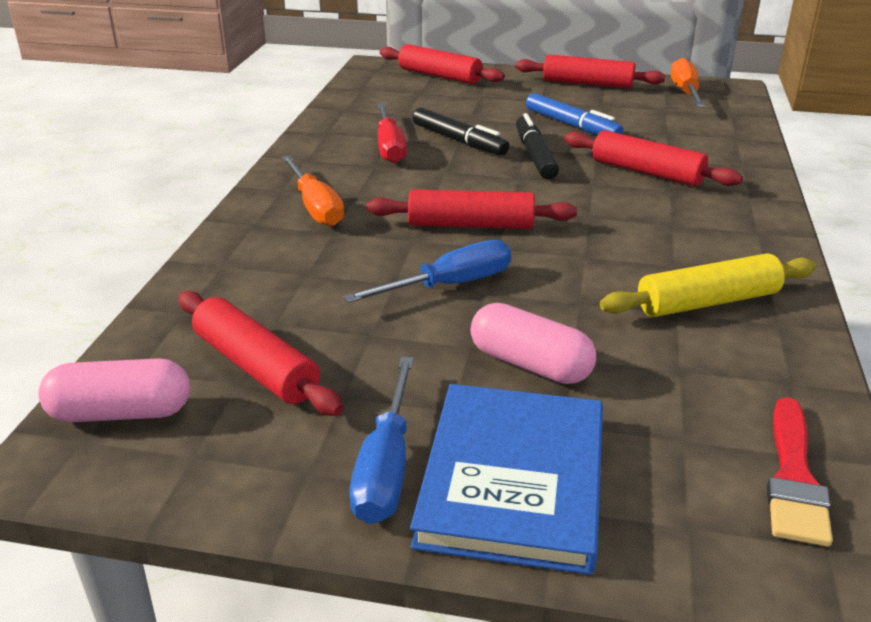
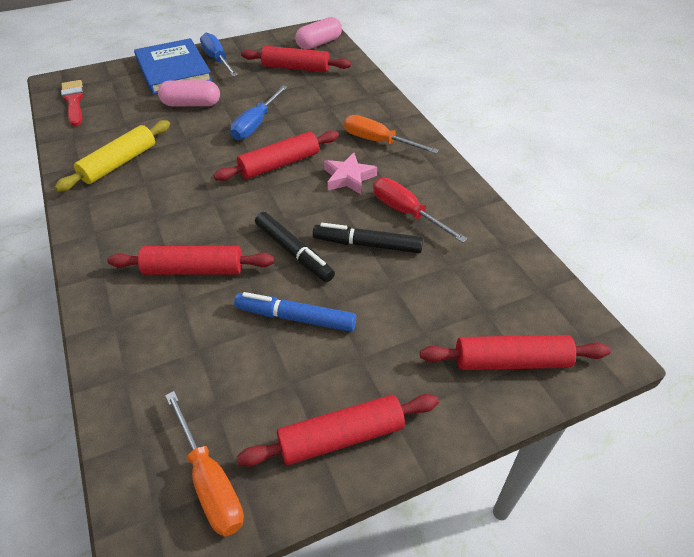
camera: 145 degrees right, 15 degrees up
(405, 187) = (348, 178): none -> pink star

